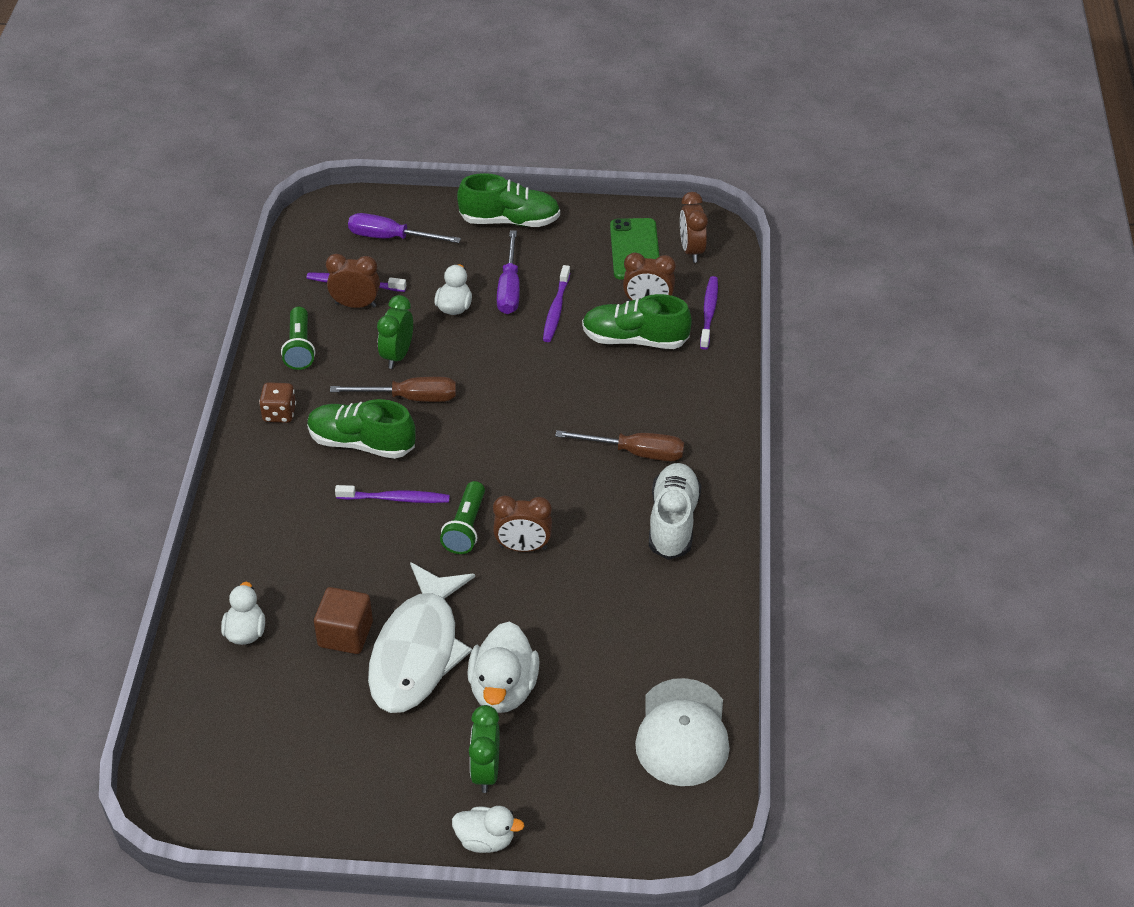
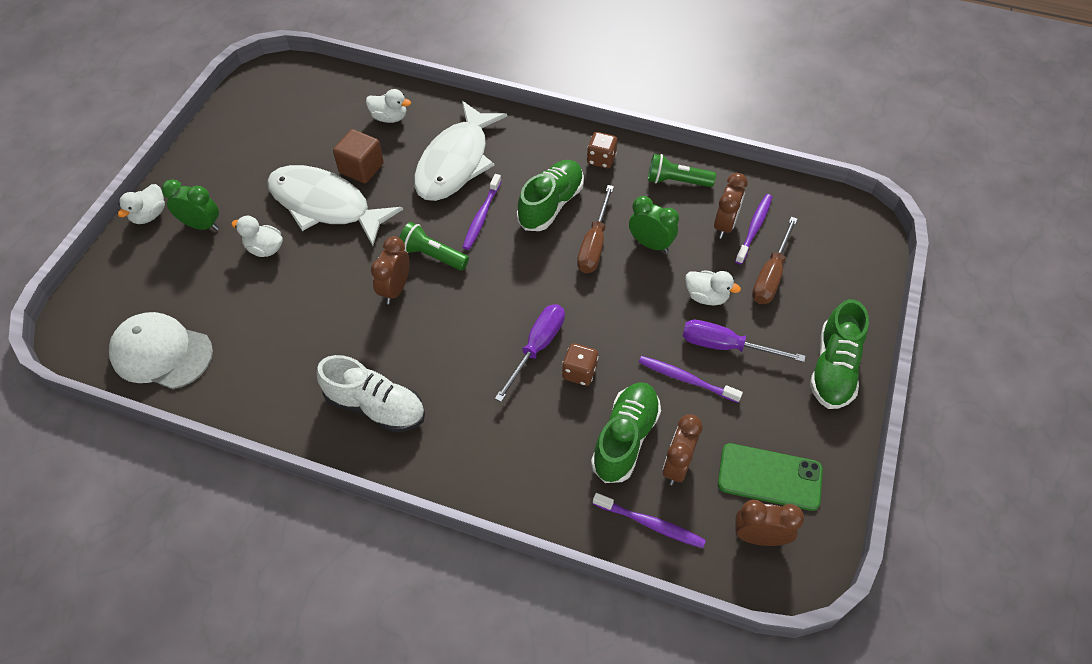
camera: 105 degrees right, 10 degrees up
(313, 543) = (455, 162): none -> white fish
(391, 238) = (817, 265): purple screwdriver -> purple screwdriver (537, 347)
(503, 689) = (265, 249): white duck -> white duck, size x0.62
(576, 381) = (579, 372): none -> brown dice
(635, 453) = (470, 398): brown screwdriver -> brown screwdriver (770, 275)

